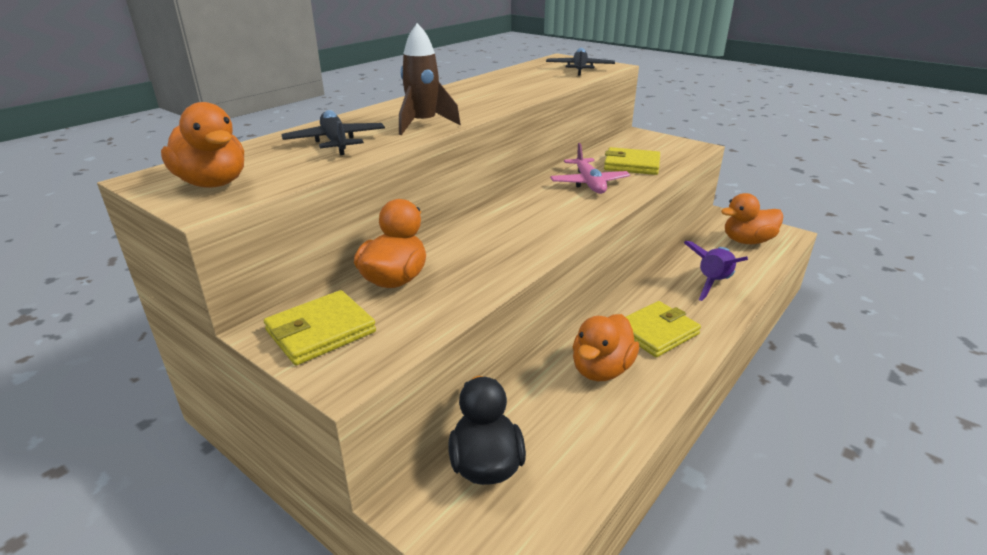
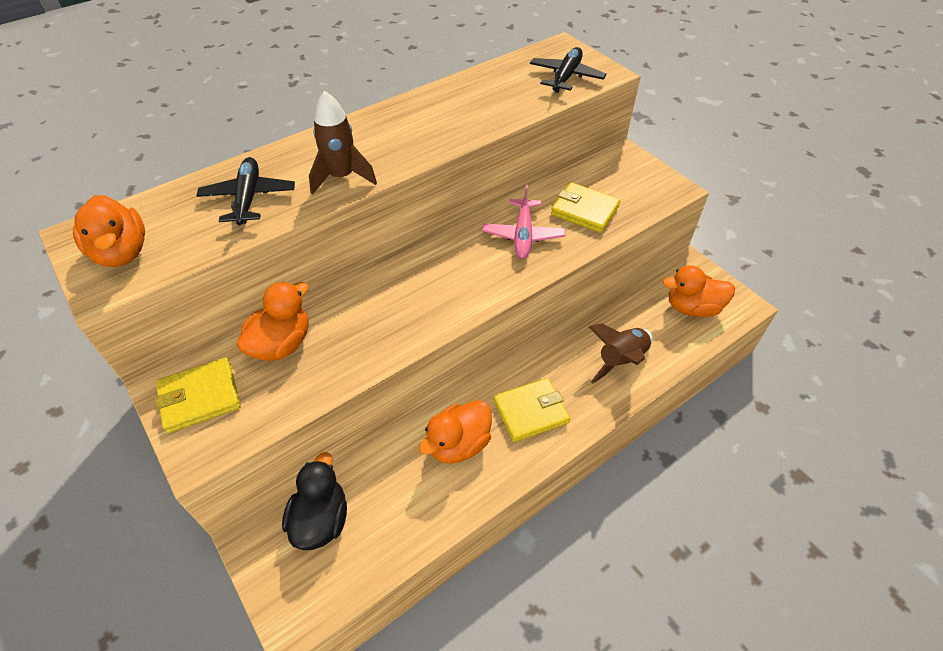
camera: 15 degrees right, 20 degrees up
(713, 283) = (621, 360): purple rocket -> brown rocket

